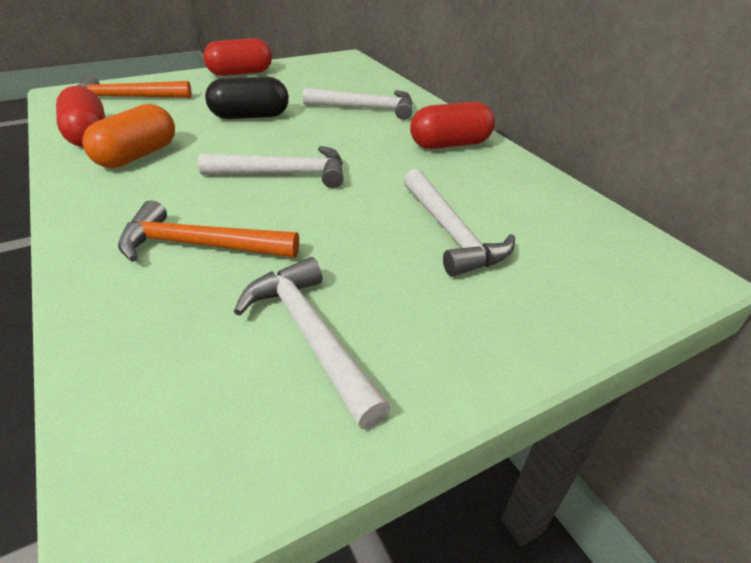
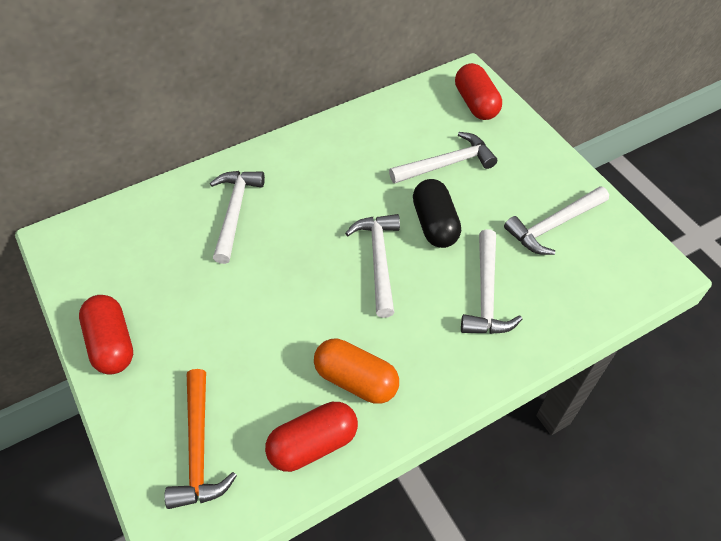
camera: 90 degrees left, 15 degrees up
(199, 245) = (486, 294): orange hammer -> white hammer
(250, 116) = (257, 306): black capsule -> black capsule (435, 224)
(450, 145) = (316, 155): red capsule -> red capsule (476, 103)

